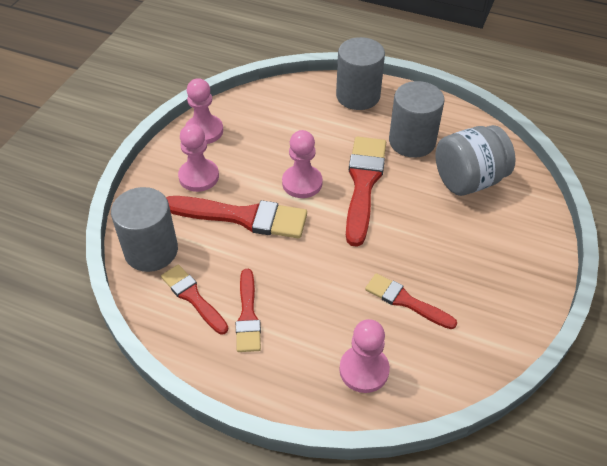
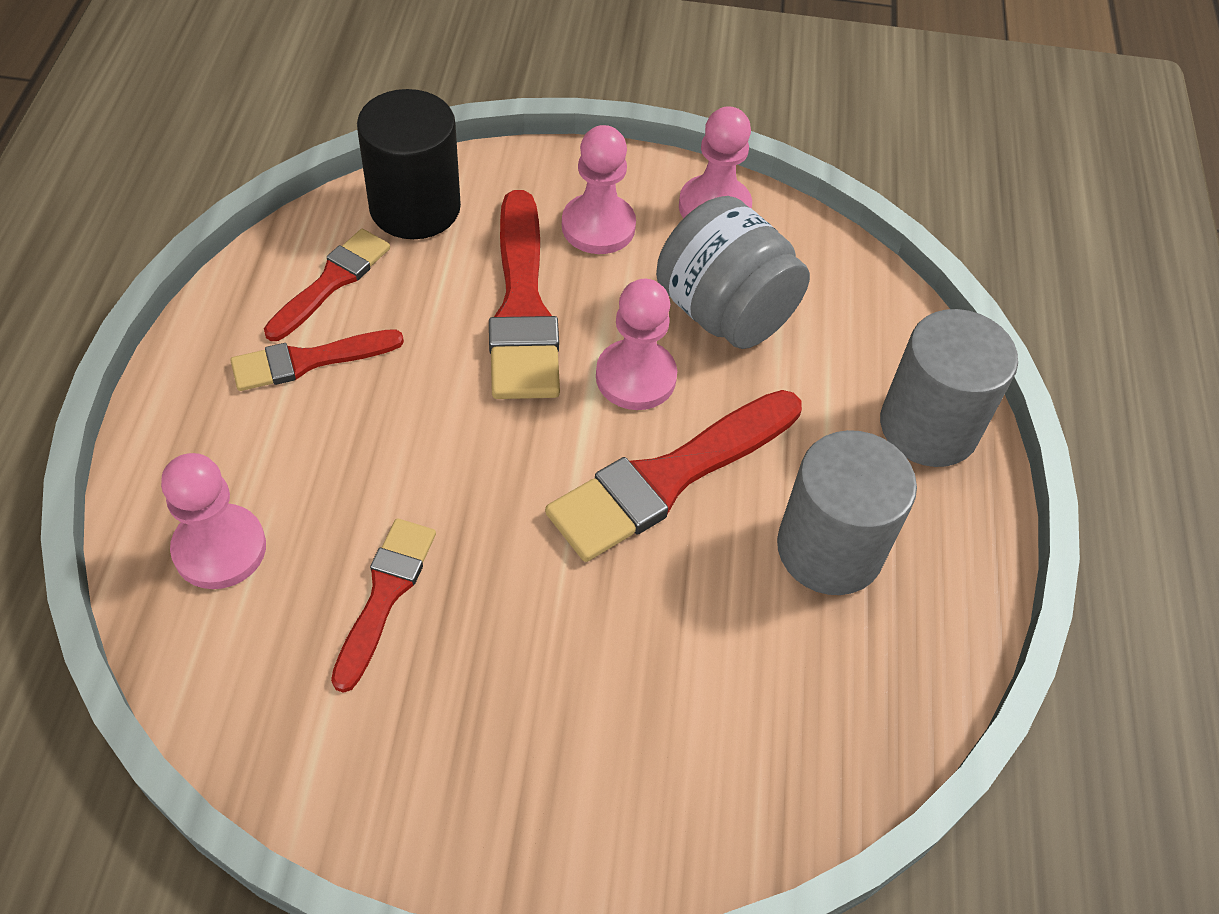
camera: 70 degrees right, 5 degrees up
(151, 251) = (415, 207): grey cylinder -> black cylinder
(363, 184) = (668, 478): red brush -> red brush turned 150 degrees clockwise
(468, 180) = (751, 677): grey jar -> grey jar (724, 312)

